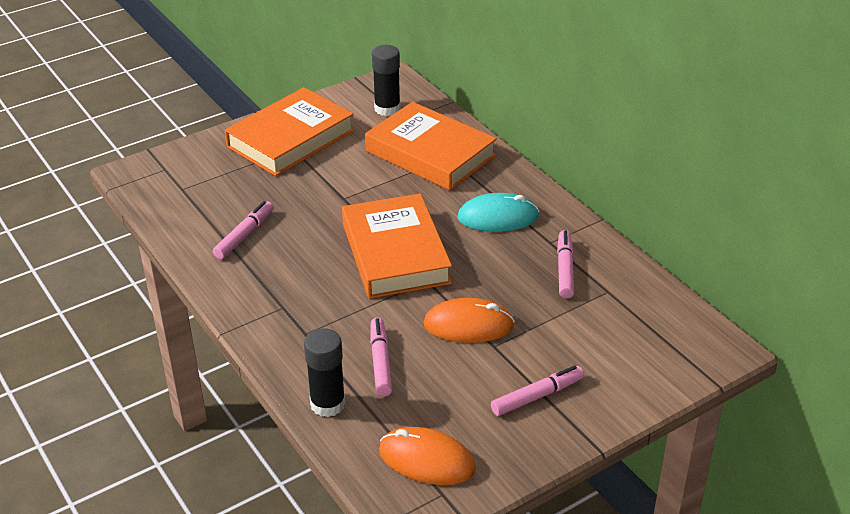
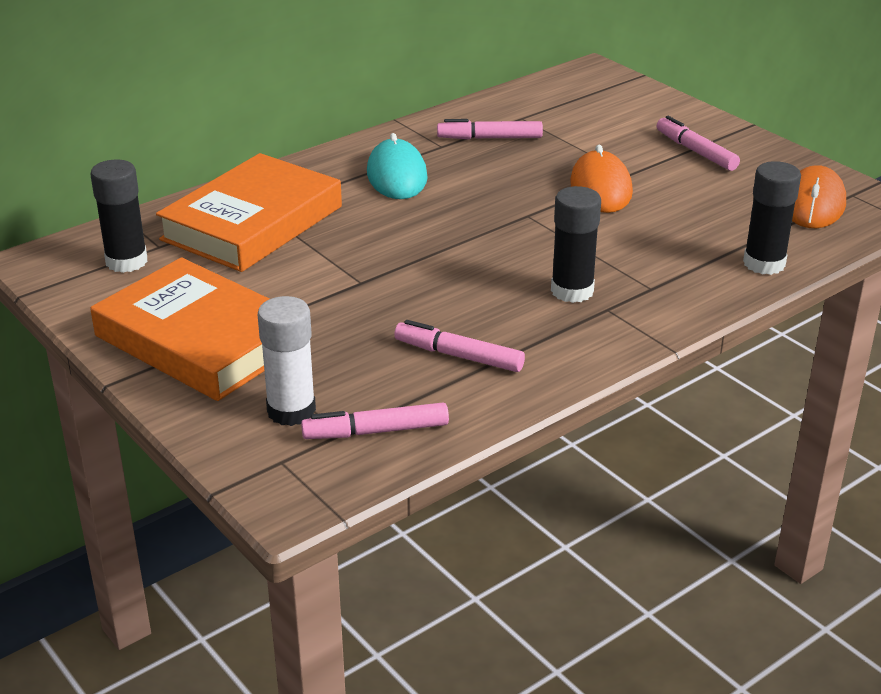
camera: 95 degrees left, 5 degrees down
(209, 172) = (291, 411): none -> white glue stick
(310, 292) = (572, 291): none -> black glue stick
(380, 362) = (682, 236): pink marker -> pink marker (376, 431)
(395, 253) = (479, 237): orange book -> none

